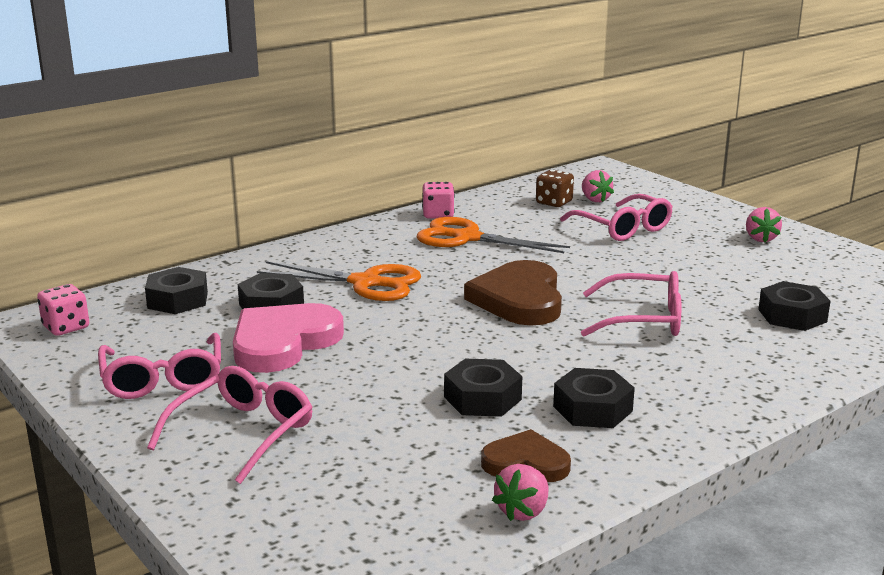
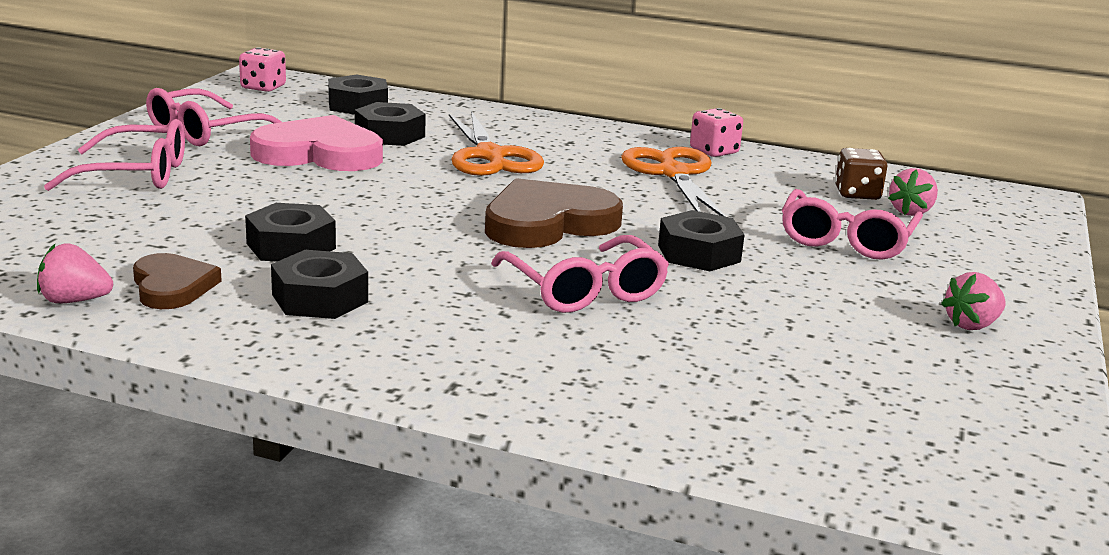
camera: 55 degrees right, 0 degrees up
(792, 315) = (730, 377): black nut -> black nut (699, 253)

